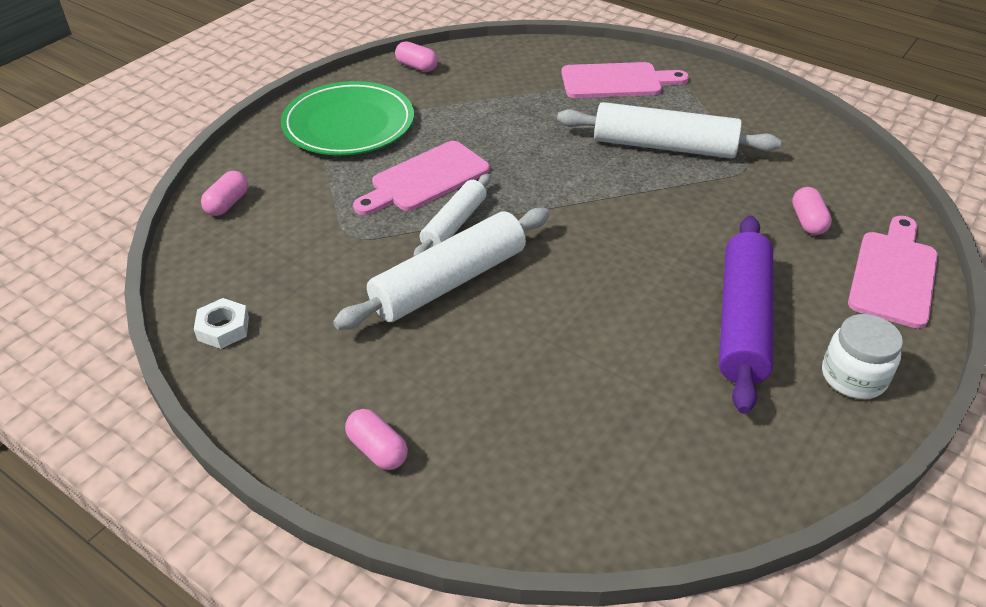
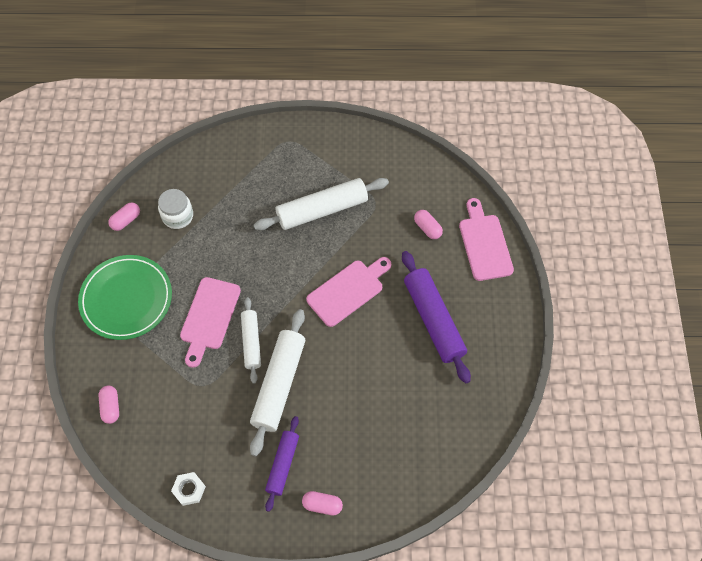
camera: 35 degrees left, 20 degrees up
(369, 369) = (283, 465): none -> purple rolling pin
(417, 66) = (126, 220): pink capsule -> pink capsule turned 45 degrees counterclockwise
(616, 81) = (259, 165): pink cutting board -> pink cutting board (348, 291)
(853, 377) = (498, 324): white jar -> white jar (178, 216)

